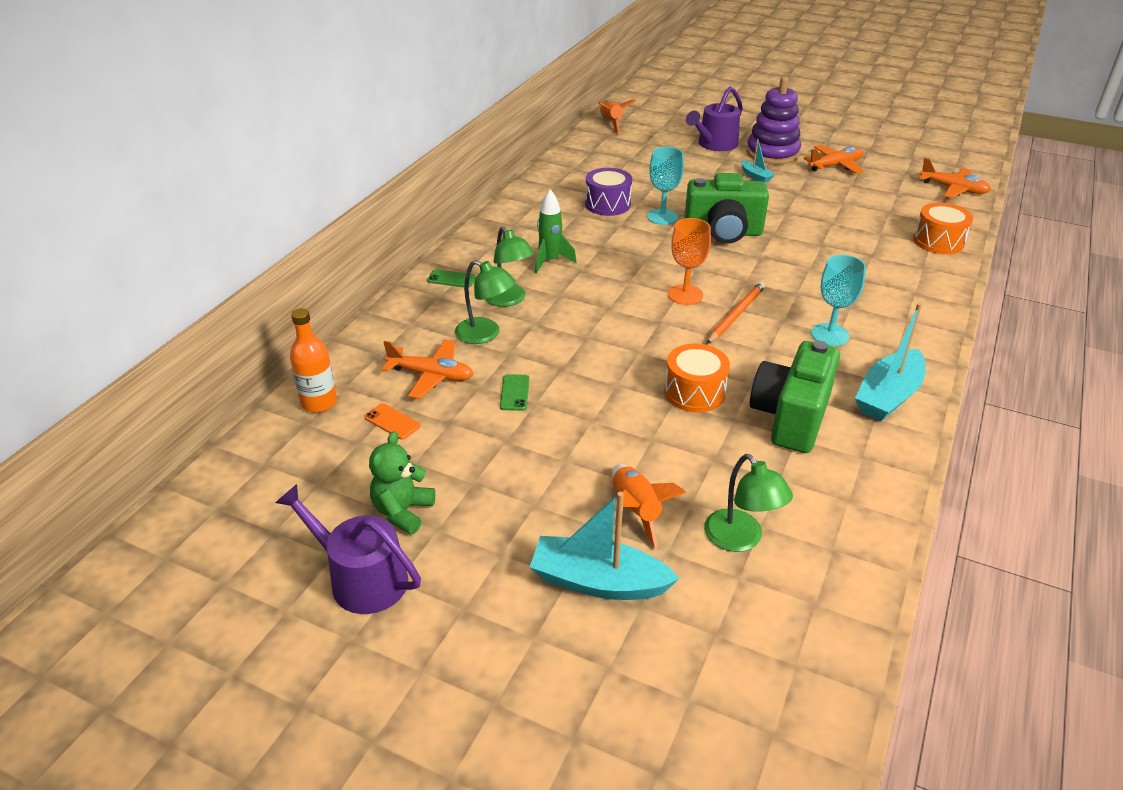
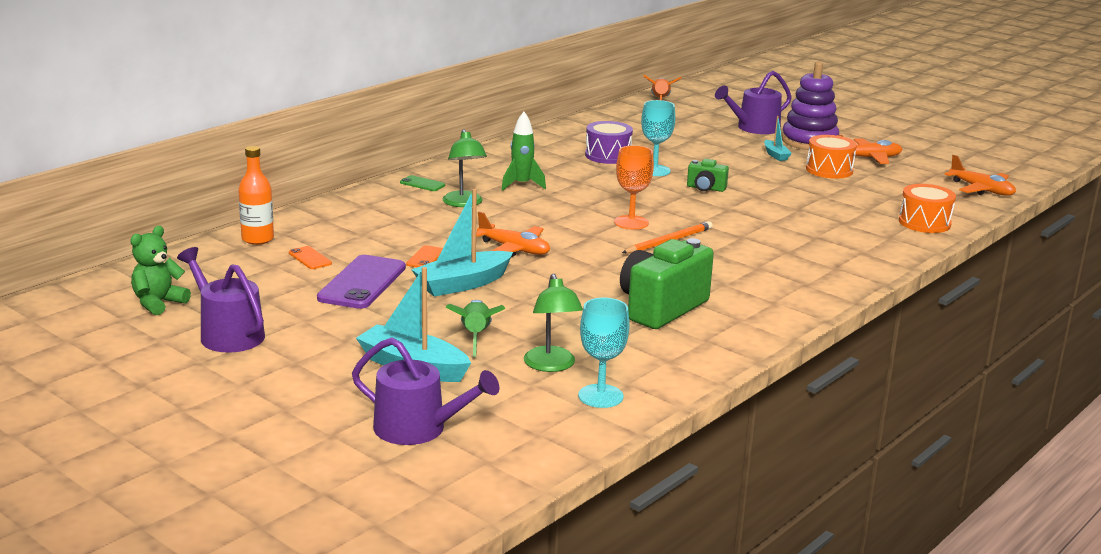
camera: 15 degrees right, 15 degrees down
(403, 511) = (283, 306): green teddy bear -> green teddy bear (158, 303)
(431, 375) = (361, 238): orange plane -> orange plane (514, 249)
(469, 449) = (362, 283): none -> purple phone
(485, 334) = (427, 221): green lamp -> none
(514, 393) = (425, 258): green phone -> orange phone
(636, 511) = (475, 336): orange rocket -> green rocket
(664, 695) = (418, 429): none -> purple watering can
(694, 392) = (586, 281): orange drum -> orange drum (829, 170)
(723, 233) = (705, 188): green camera -> green camera, size x0.49
(830, 335) = (748, 266): turquoise goblet -> turquoise goblet (600, 396)
(888, 396) = (767, 310): turquoise boat -> turquoise boat (462, 284)

